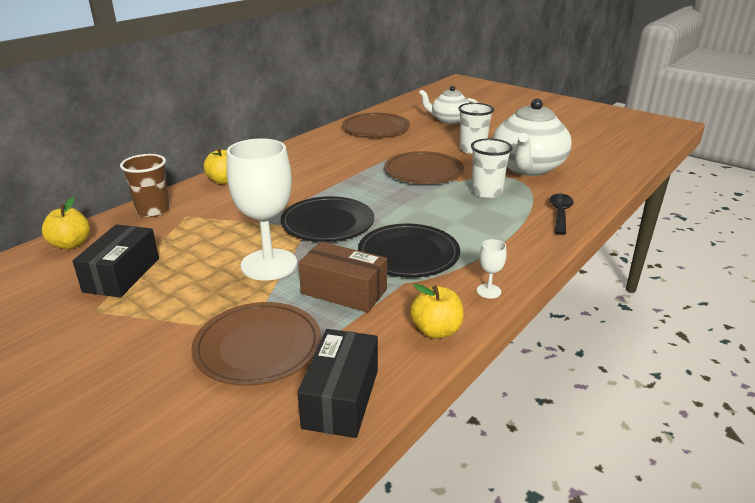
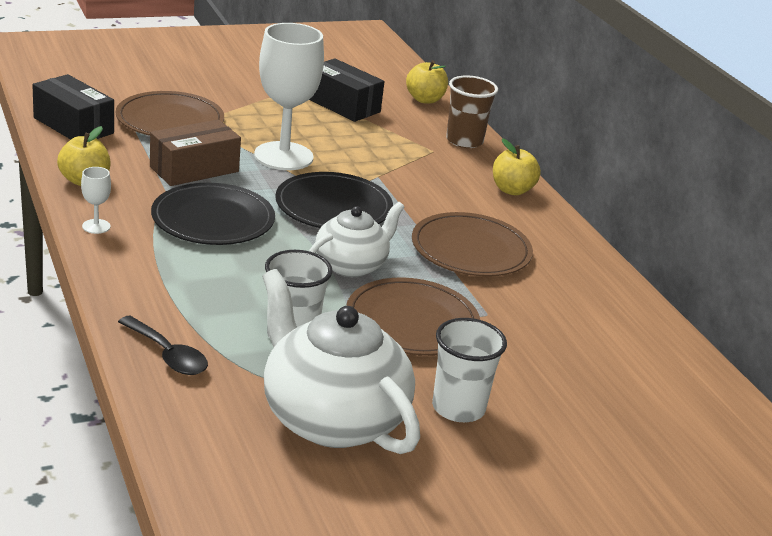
camera: 115 degrees right, 0 degrees up
(376, 128) = (640, 362): brown plate -> brown plate (471, 250)
(449, 120) = (634, 462): white teapot -> white teapot (351, 265)

